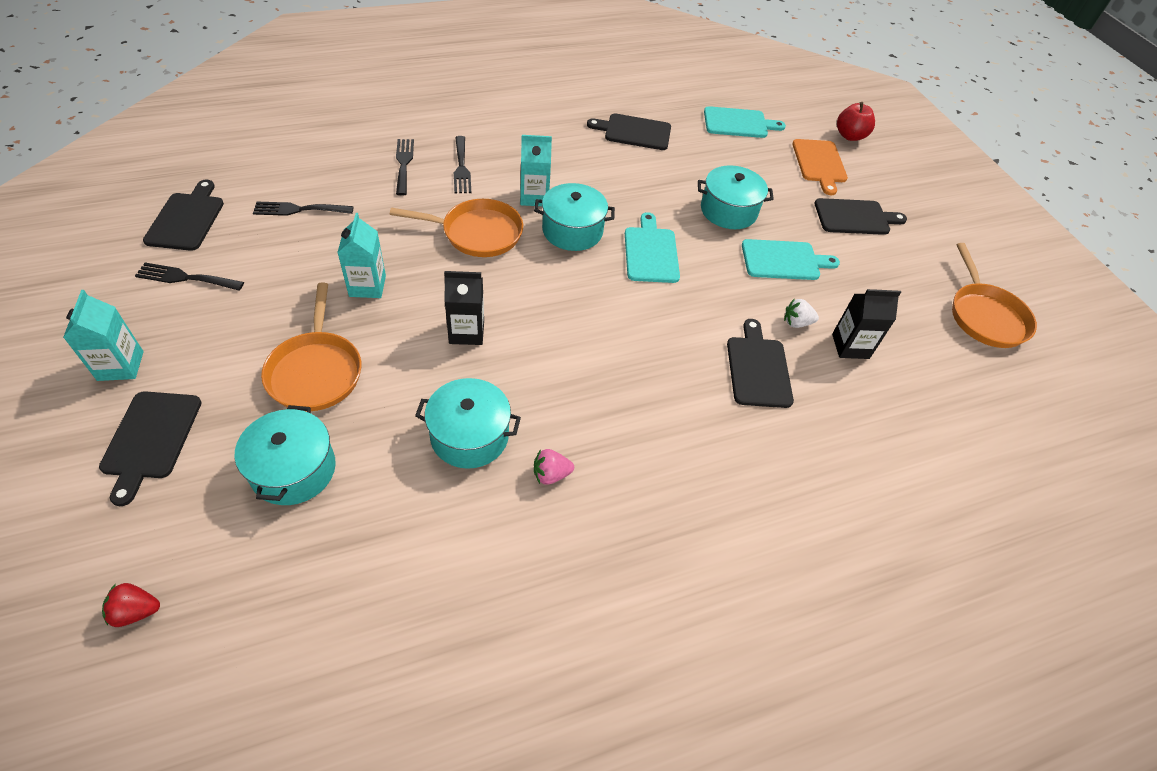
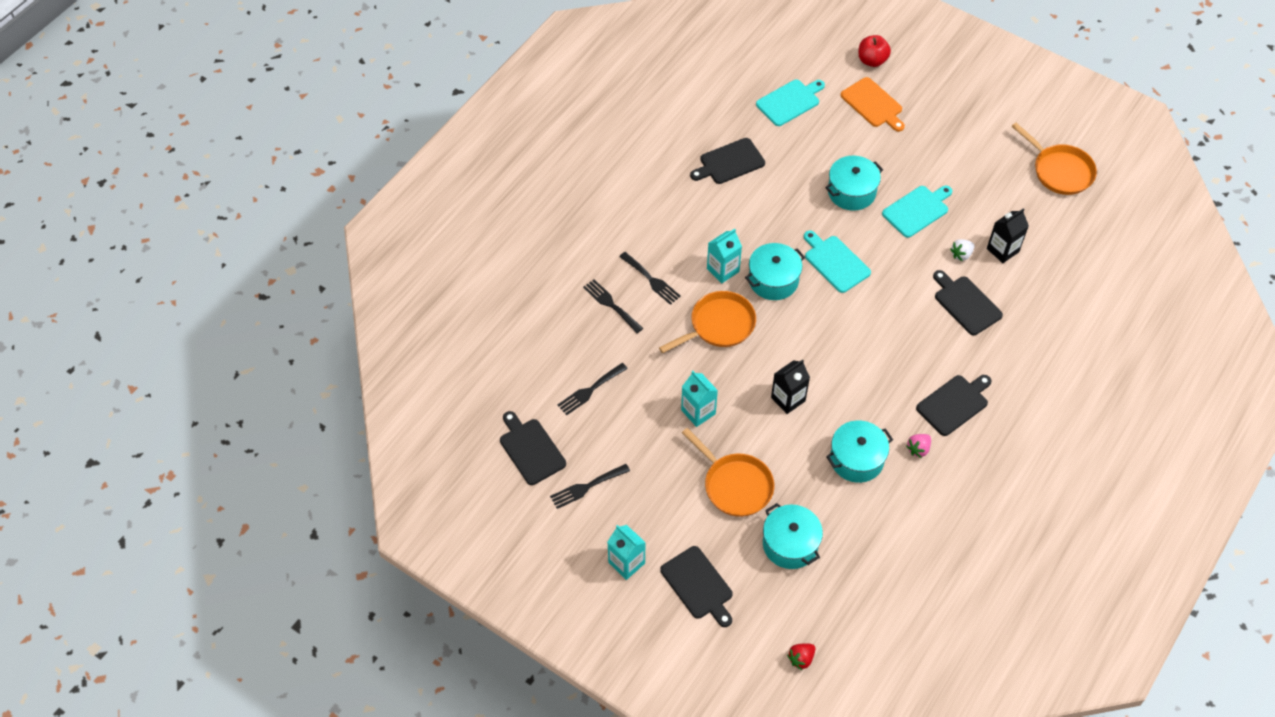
camera: 30 degrees left, 5 degrees up
(855, 217) = (931, 140): black cutting board -> black cutting board (954, 404)

